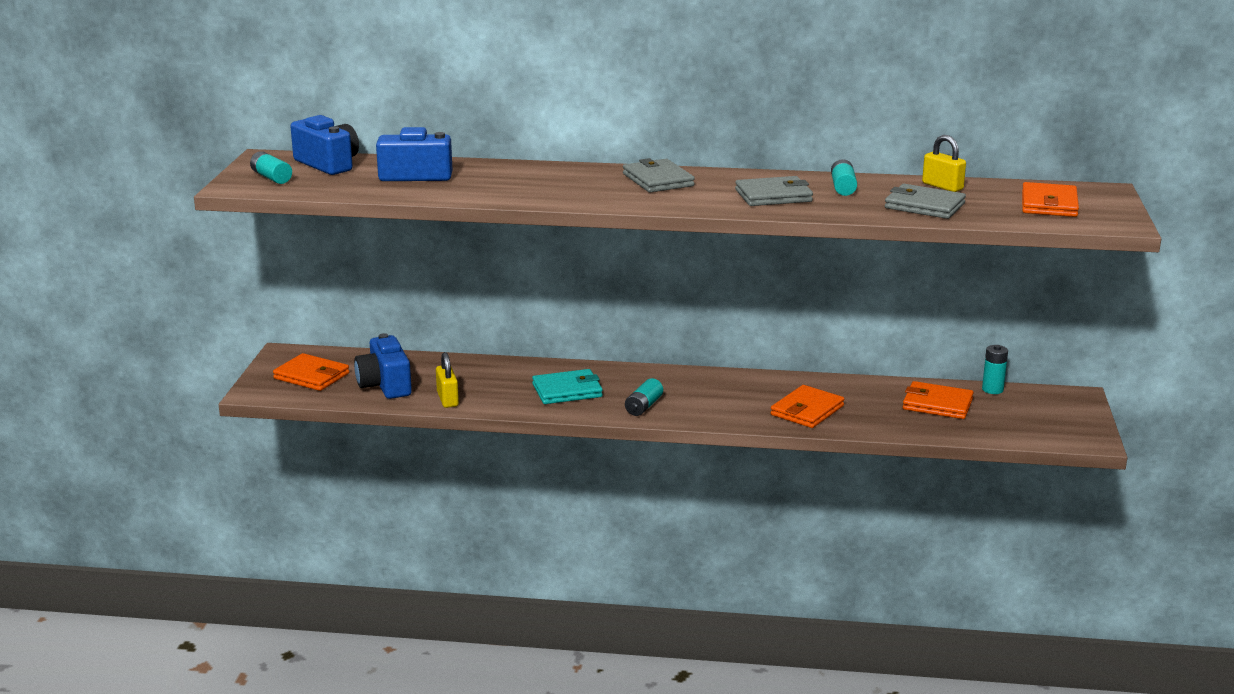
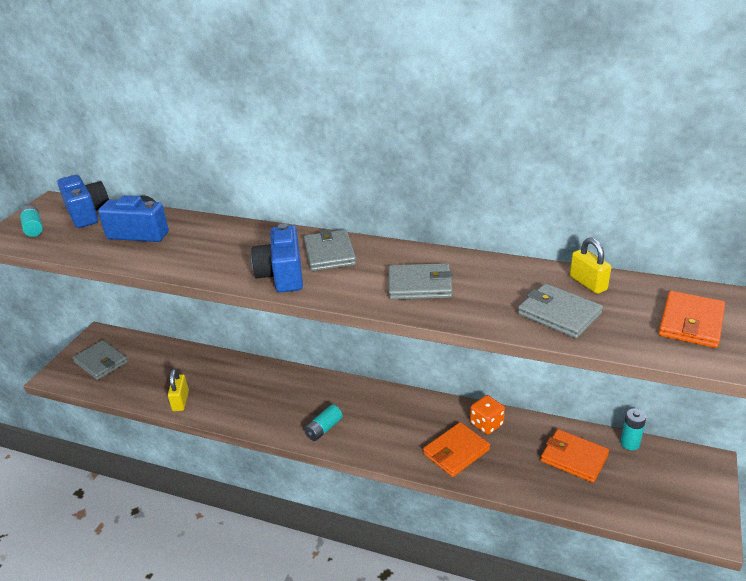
camera: 15 degrees right, 10 degrees up
(312, 376) = (101, 362): orange wallet -> grey wallet
(385, 385) = (145, 379): blue camera -> blue camera (282, 275)
(567, 390) = (273, 401): turquoise wallet -> none
(831, 388) = (486, 424): none -> orange dice
(843, 187) = (490, 277): turquoise battery -> none

